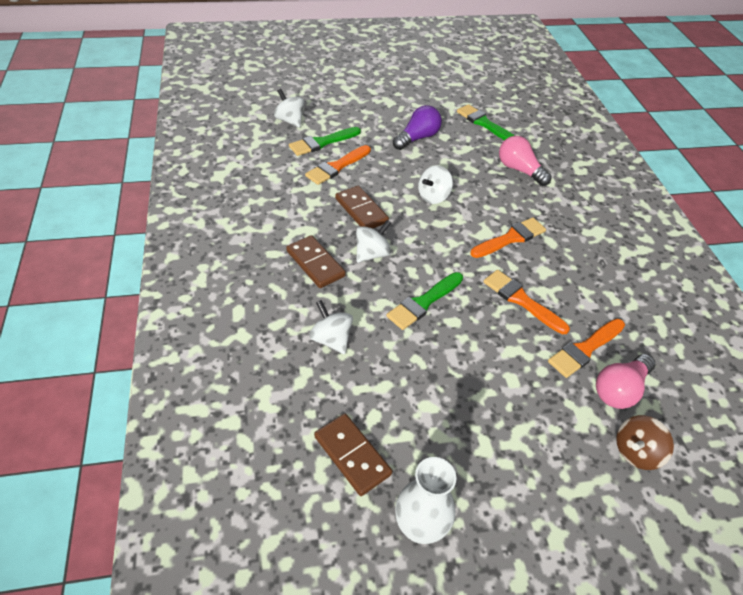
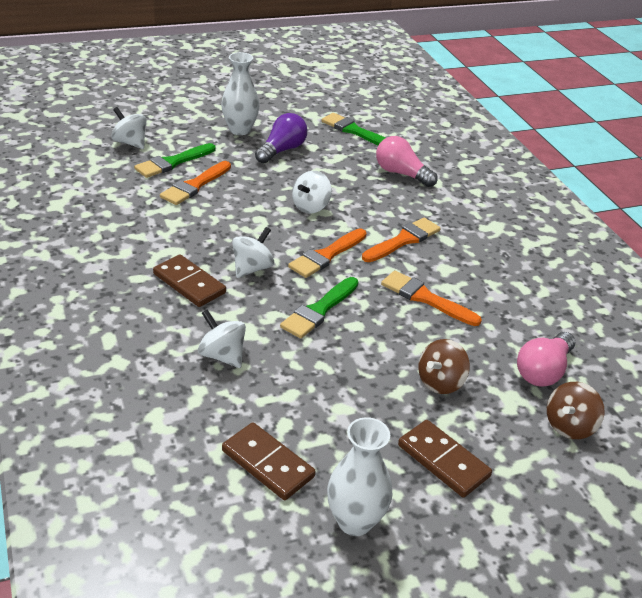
camera: 10 degrees left, 10 degrees down
(361, 210) = (231, 227): brown domino -> brown domino (443, 461)
(384, 115) = (240, 130): none -> white vase
(521, 390) = (440, 382): none -> brown spinning top
(585, 349) = (501, 338): orange brush -> orange brush (326, 255)

